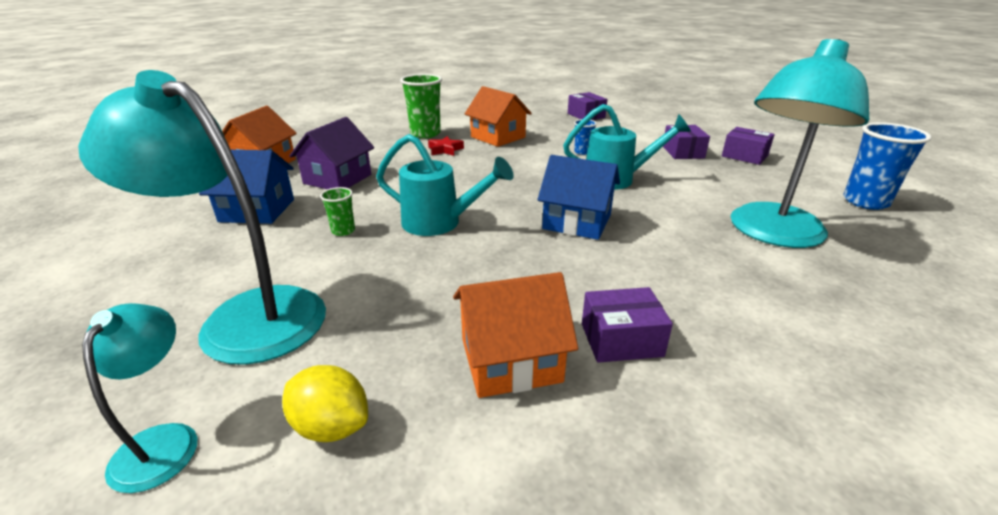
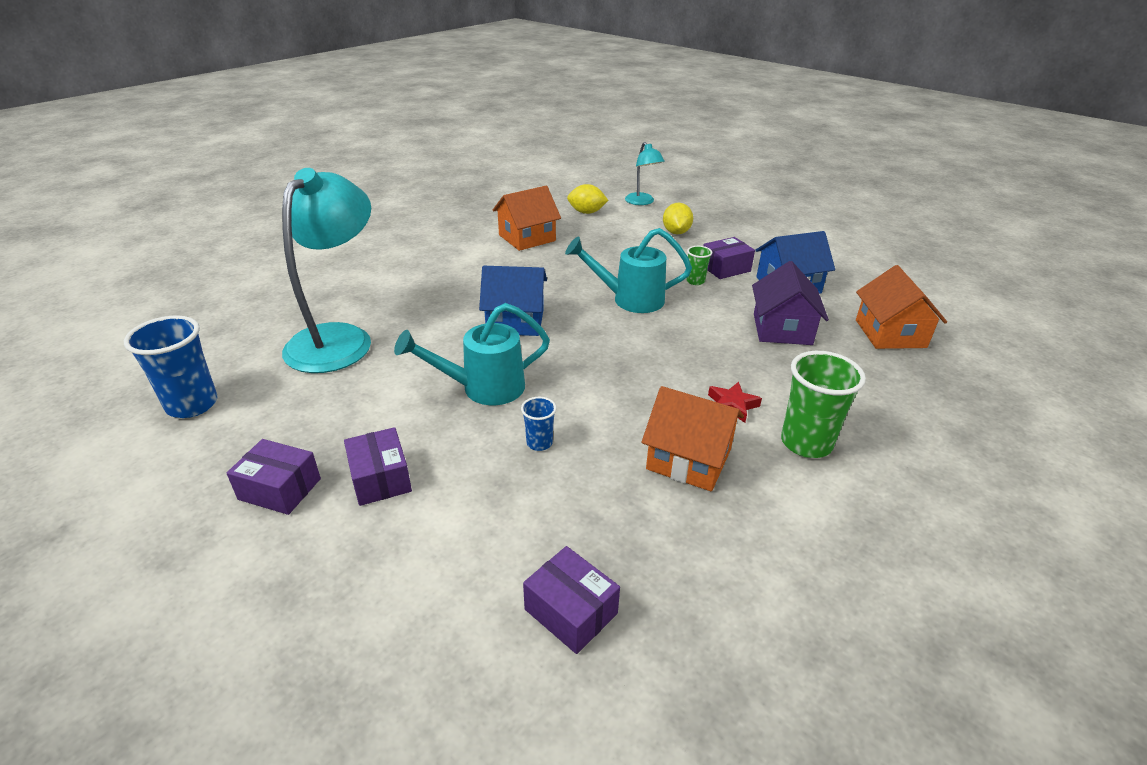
camera: 160 degrees right, 5 degrees up
(245, 316) = (676, 232): turquoise lamp -> yellow lemon
(621, 340) = (472, 253): purple box -> purple box (725, 268)

